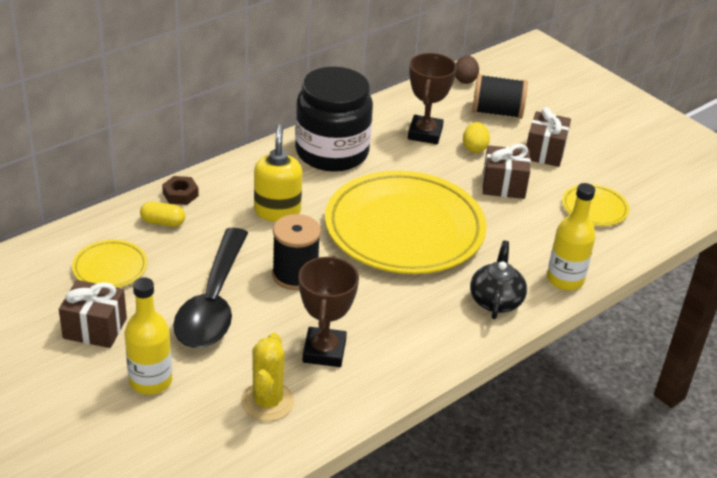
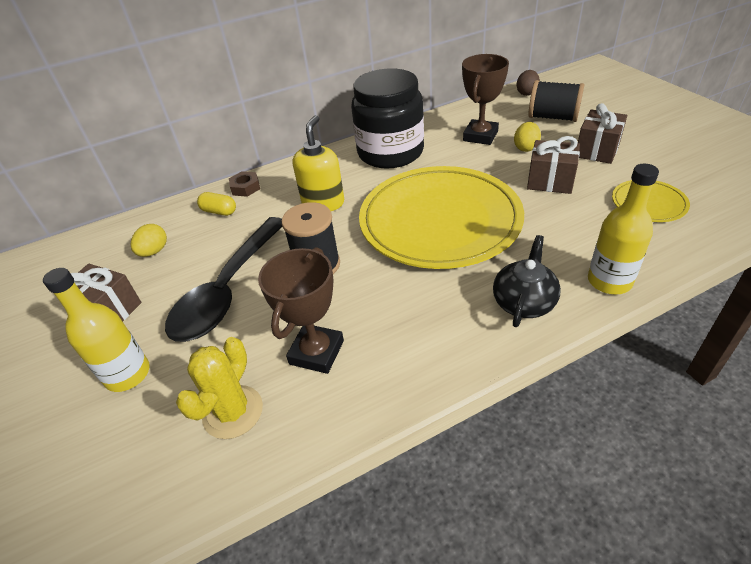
camera: 20 degrees right, 5 degrees up
(110, 267) = (154, 251): yellow plate -> yellow egg

